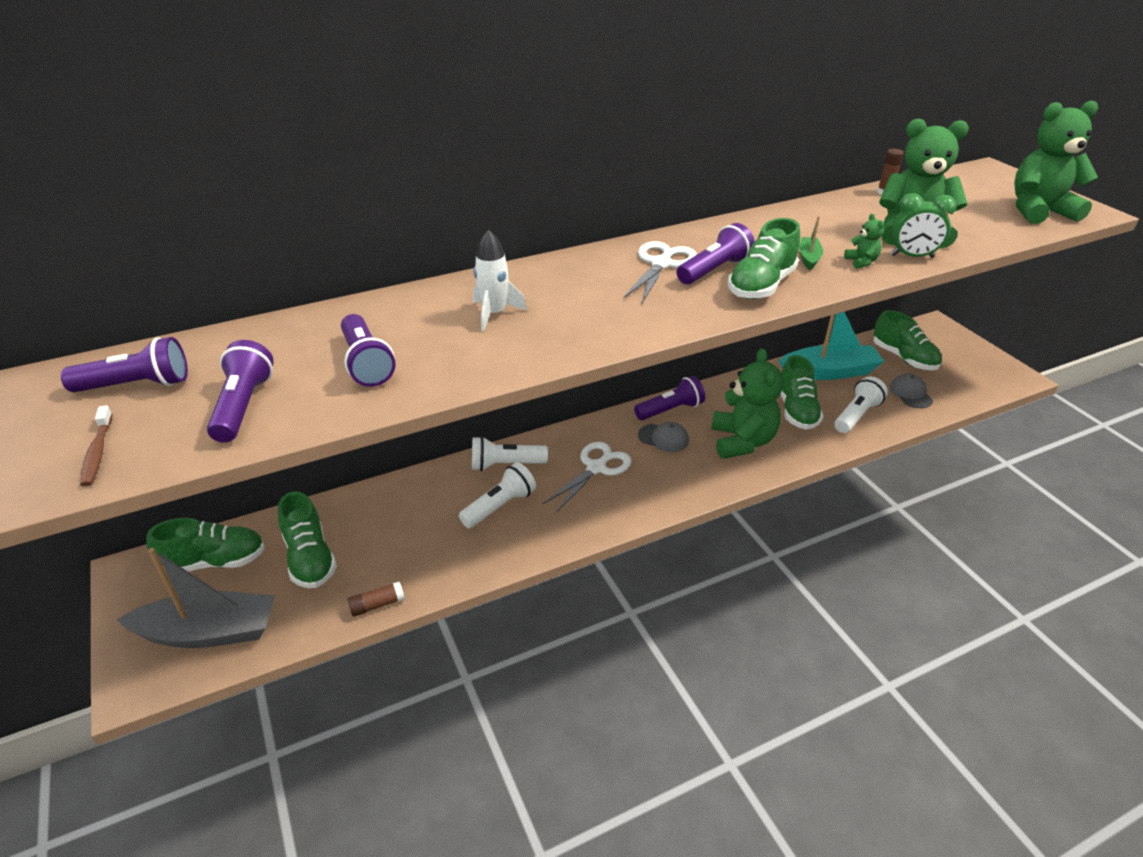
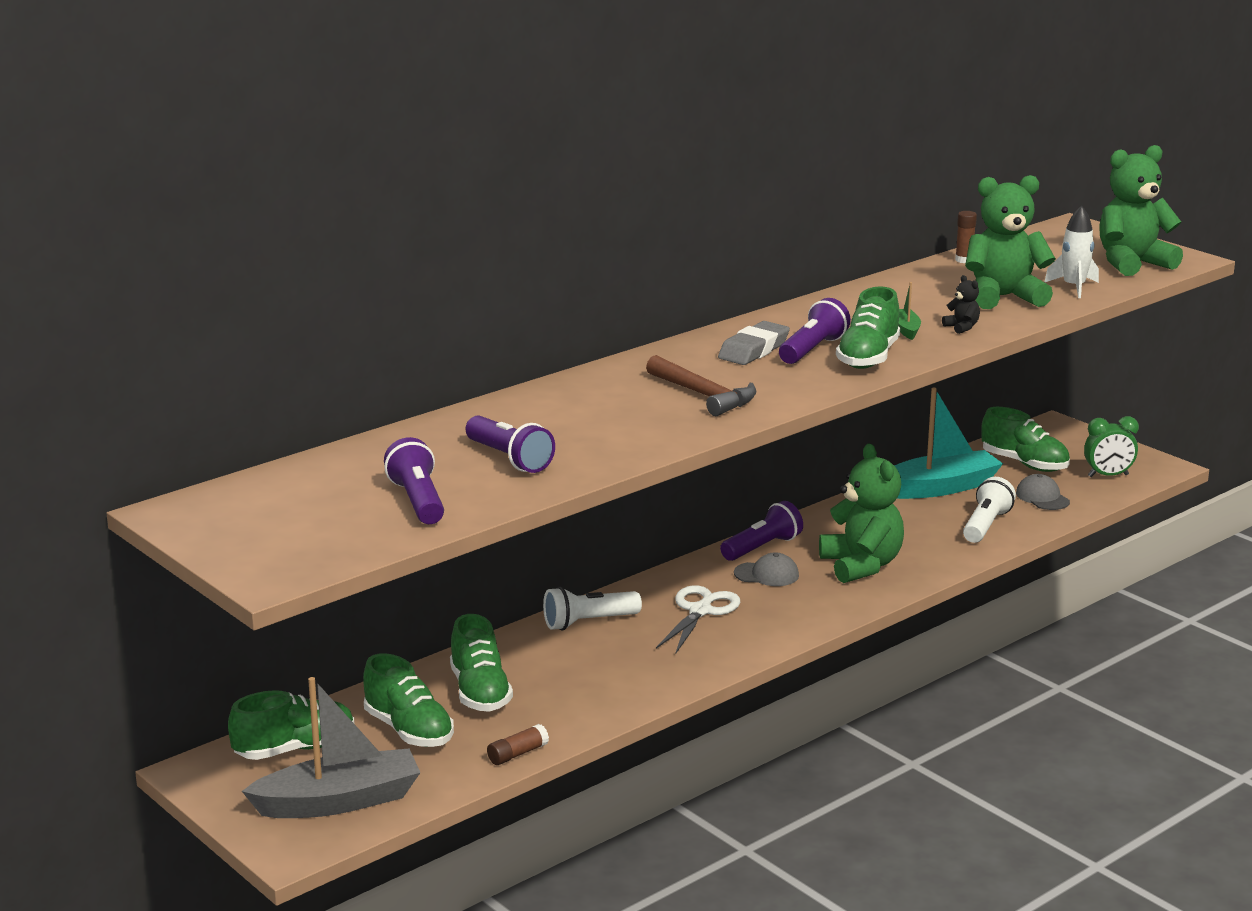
camera: 15 degrees left, 15 degrees down
(97, 452) = (312, 546): brown toothbrush -> none
(137, 385) = (289, 500): purple flashlight -> none
(494, 314) = (607, 409): white rocket -> white rocket (1074, 287)
(500, 506) = (605, 658): white flashlight -> none
(589, 310) = (703, 395): none -> brown hammer
(661, 264) = (754, 350): white scissors -> grey eraser
(796, 410) = (914, 529): green shoe -> green shoe (480, 692)
(861, 262) = (962, 327): green teddy bear -> black teddy bear
(912, 256) = (1011, 317): green clock -> green clock (1108, 476)

